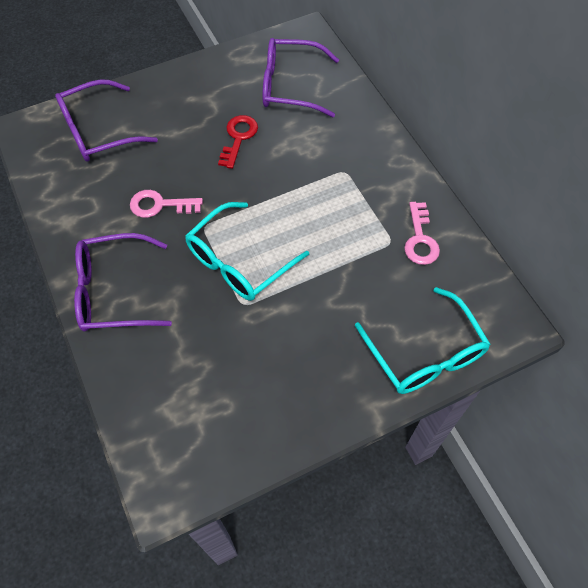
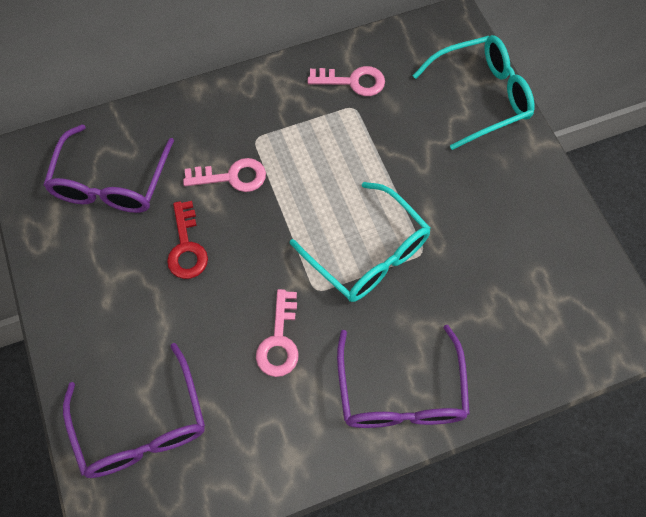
camera: 85 degrees left, 5 degrees up
(238, 138) = (186, 246): red key -> red key turned 120 degrees counterclockwise
(304, 159) = (231, 177): none -> pink key

